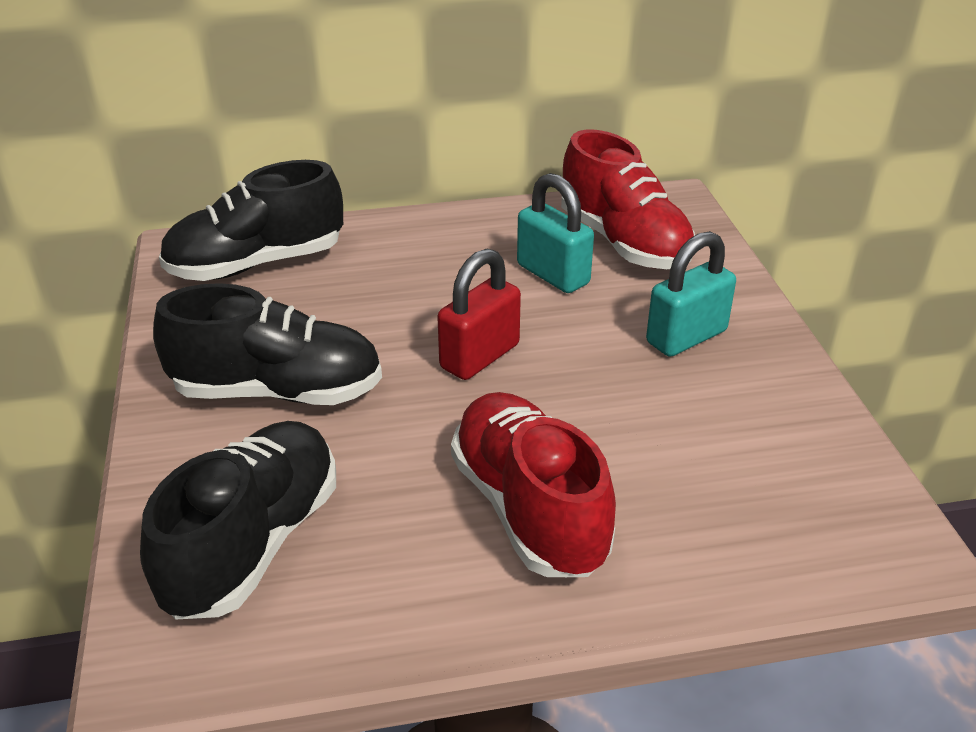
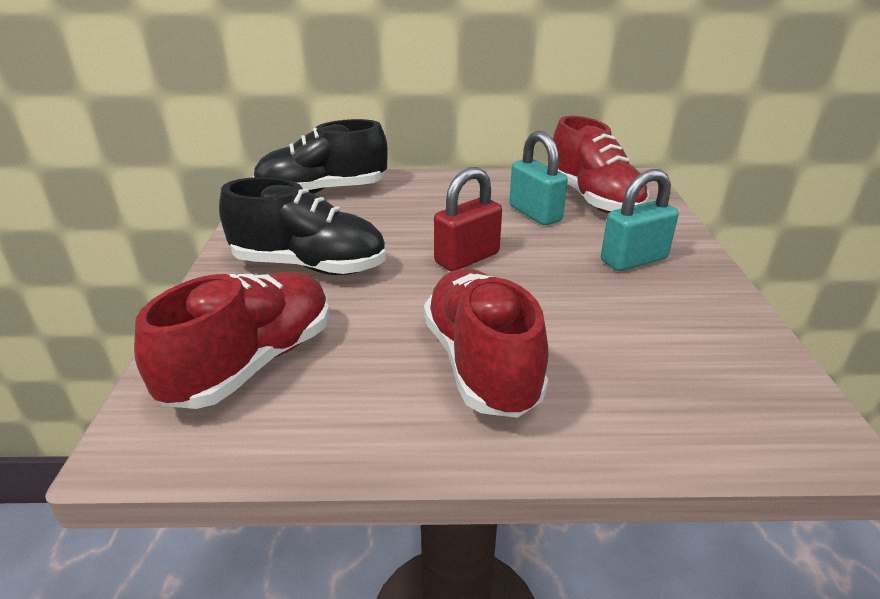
camera: 10 degrees right, 5 degrees down
(254, 543) = (253, 363): black shoe -> red shoe

